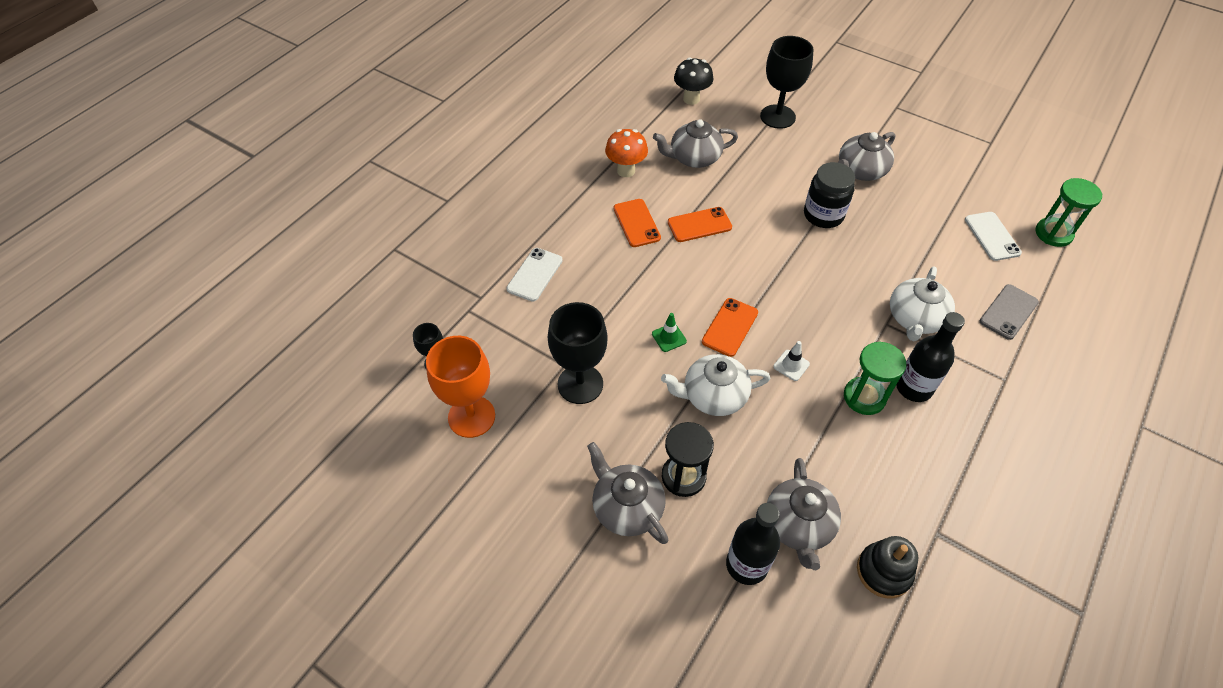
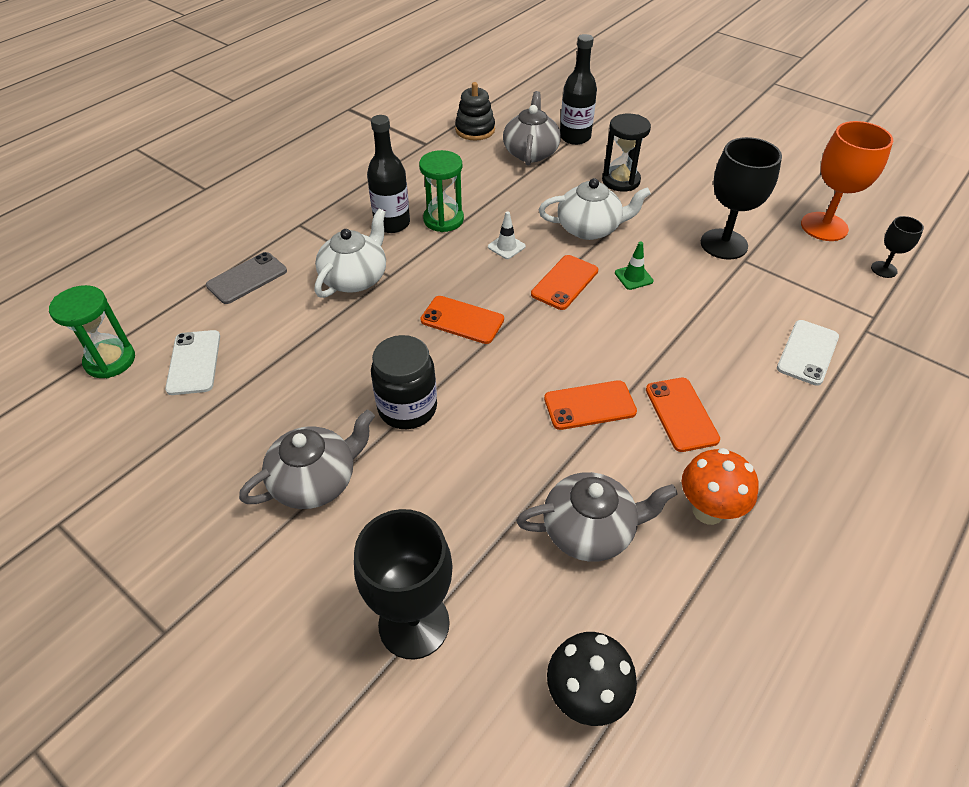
camera: 175 degrees left, 5 degrees down
(626, 507) = (668, 167): grey teapot -> none
(808, 284) = (462, 320): none -> orange phone

